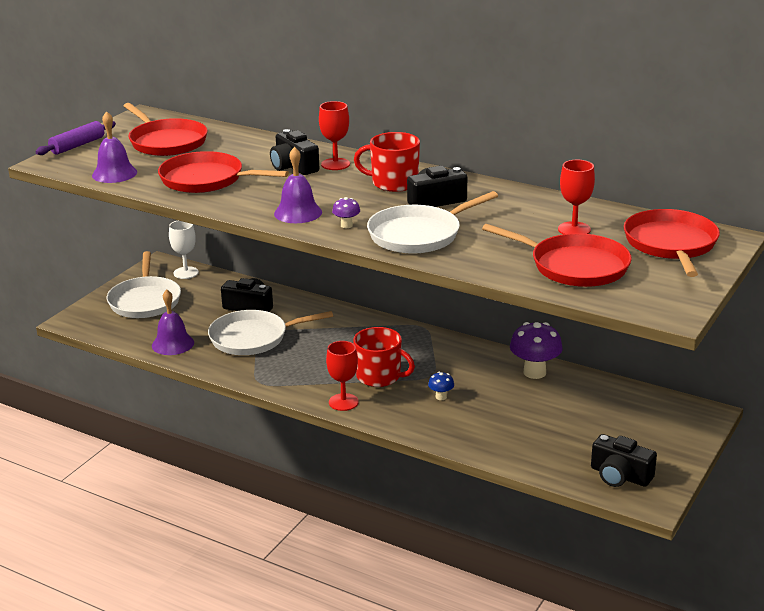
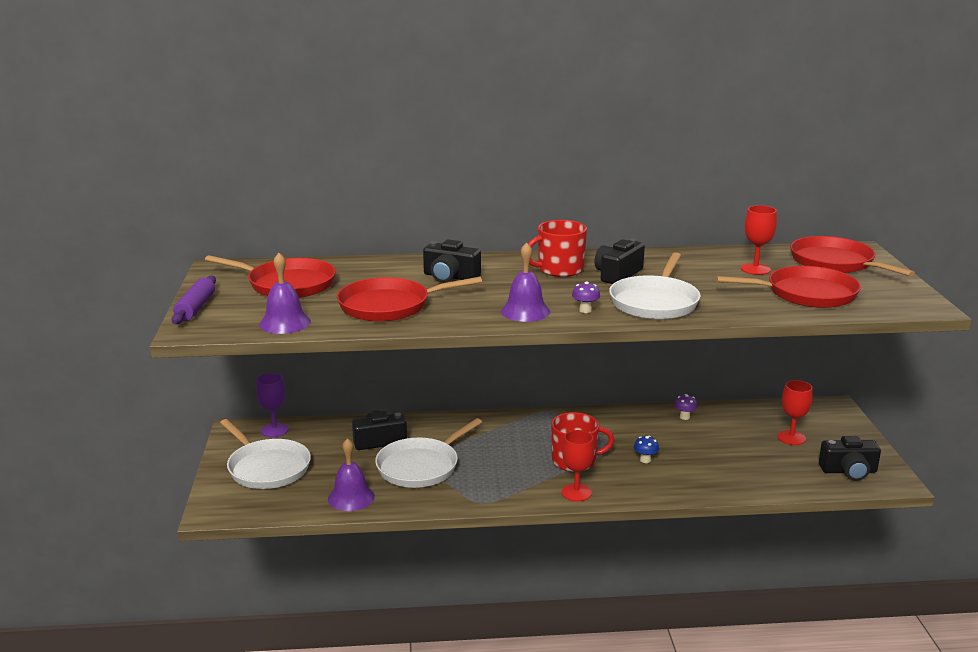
camera: 35 degrees left, 5 degrees down
(186, 273) = (274, 430): white goblet -> purple goblet
(335, 164) = (483, 267): red goblet -> red goblet (791, 438)
(534, 372) = (684, 417): purple mushroom -> purple mushroom, size x0.49

